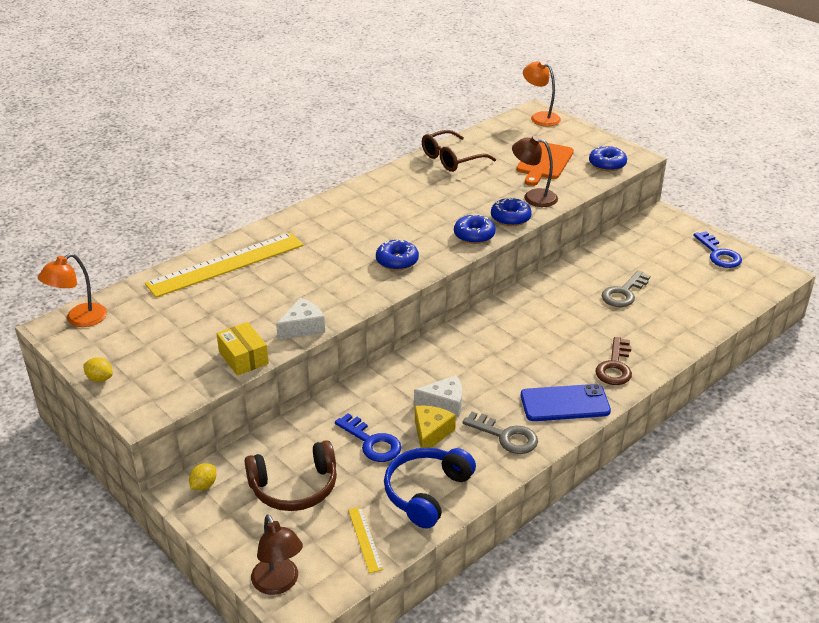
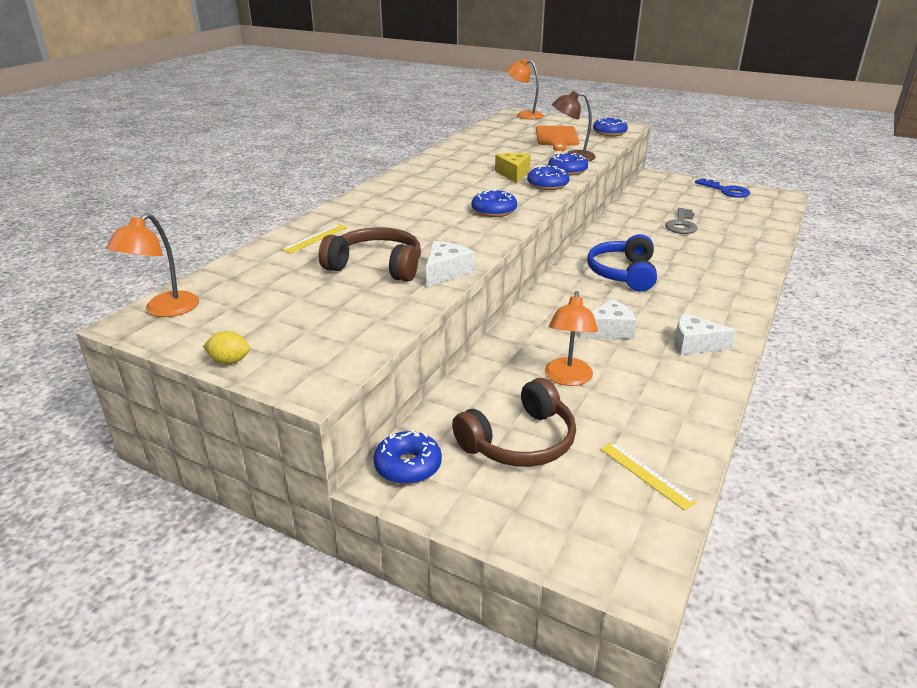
camera: 20 degrees left, 5 degrees down
(204, 485) = (408, 466): yellow lemon -> blue donut
(226, 264) = (315, 238): yellow ruler -> yellow ruler, size x0.42
(243, 358) = (400, 308): yellow box -> none
(254, 308) = (376, 266): none -> brown headphones
(278, 584) = (589, 555): brown lamp -> none
(372, 442) = (567, 378): blue key -> orange lamp
(426, 492) = (667, 411): blue headphones -> blue headphones (623, 273)
(431, 433) = (620, 357): yellow cheese -> yellow cheese (513, 174)
(452, 159) = (475, 144): brown glasses -> none
(506, 436) = (694, 344): grey key -> white cheese
(565, 403) = (719, 308): blue phone -> none
(615, 366) = (731, 273): brown key -> none

